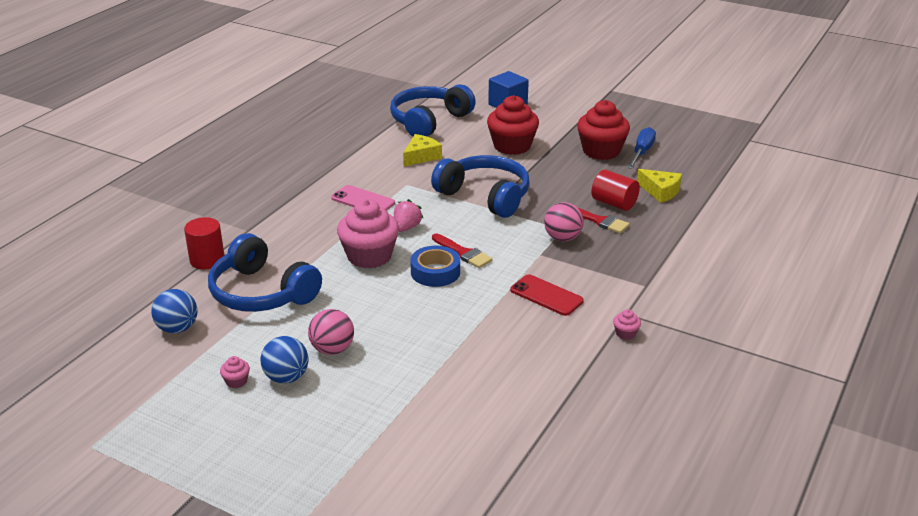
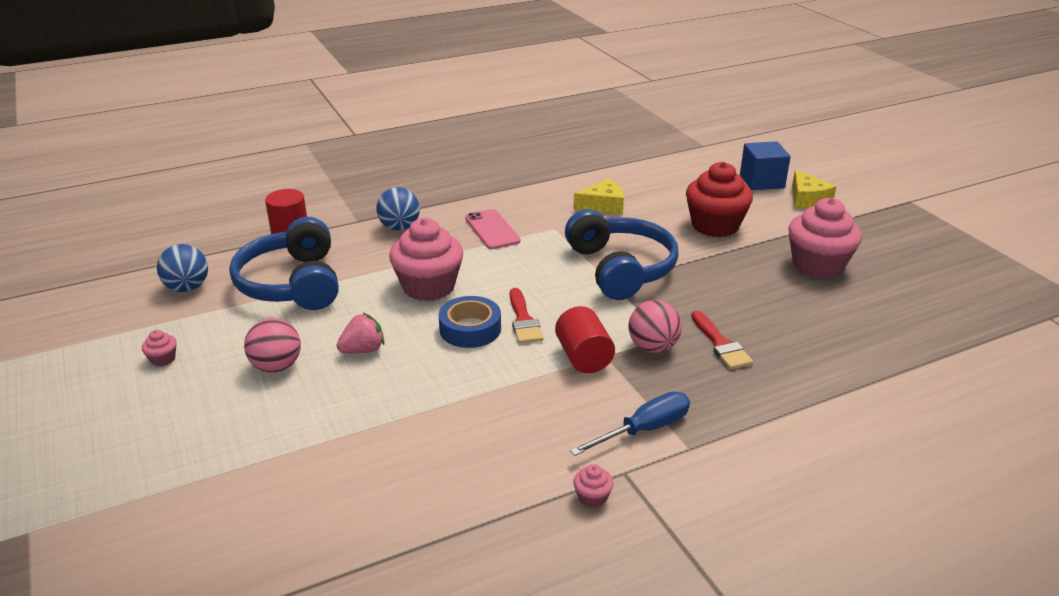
camera: 35 degrees right, 0 degrees up
(286, 377) = (204, 375): blue ball -> blue ball (399, 227)
(406, 228) = (499, 272): pink strawberry -> pink strawberry (363, 350)
(429, 121) = (654, 173): blue headphones -> none
(546, 295) = (554, 406): red phone -> none
(601, 151) = (818, 265): red cupcake -> pink cupcake
(614, 203) = (764, 331): red cylinder -> red cylinder (583, 357)
(641, 152) = (870, 283): blue screwdriver -> blue screwdriver (644, 430)
(660, 191) = (843, 338): yellow cheese -> yellow cheese (807, 199)

